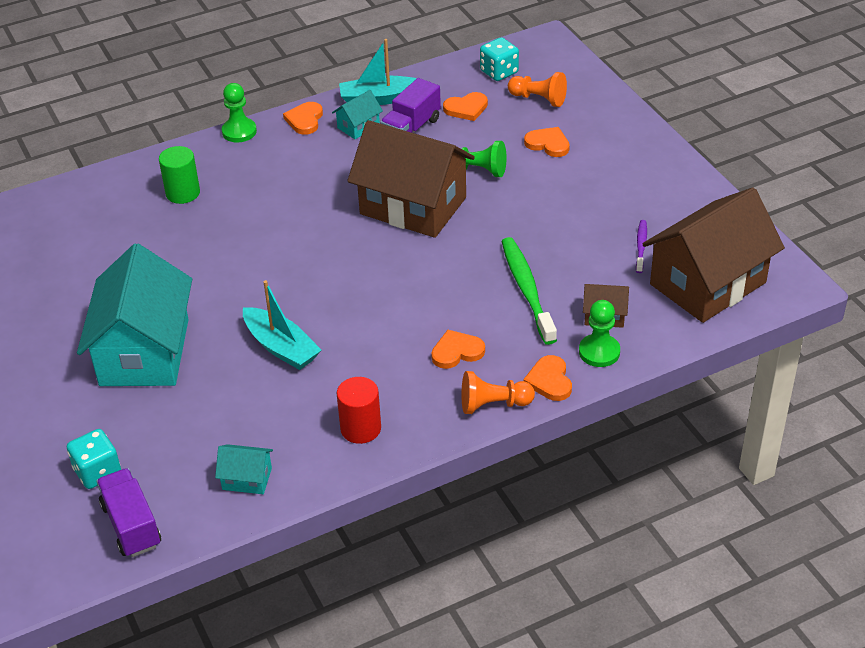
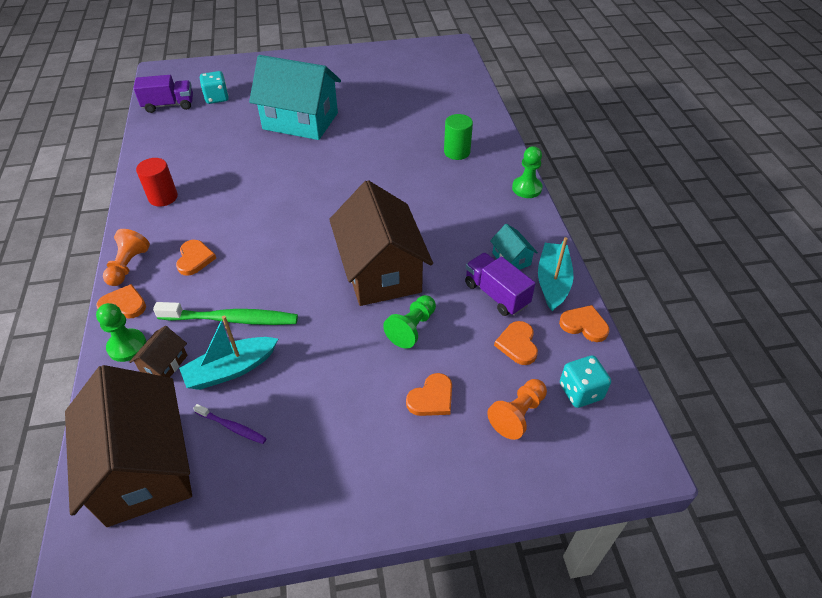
camera: 105 degrees right, 5 degrees up
(247, 479) = (164, 146): turquoise house -> none
(281, 347) = (264, 175): turquoise boat -> turquoise boat (231, 369)
(305, 120) = (532, 227): orange heart -> orange heart (584, 325)
(413, 206) = (381, 271): brown house -> brown house turned 60 degrees counterclockwise

